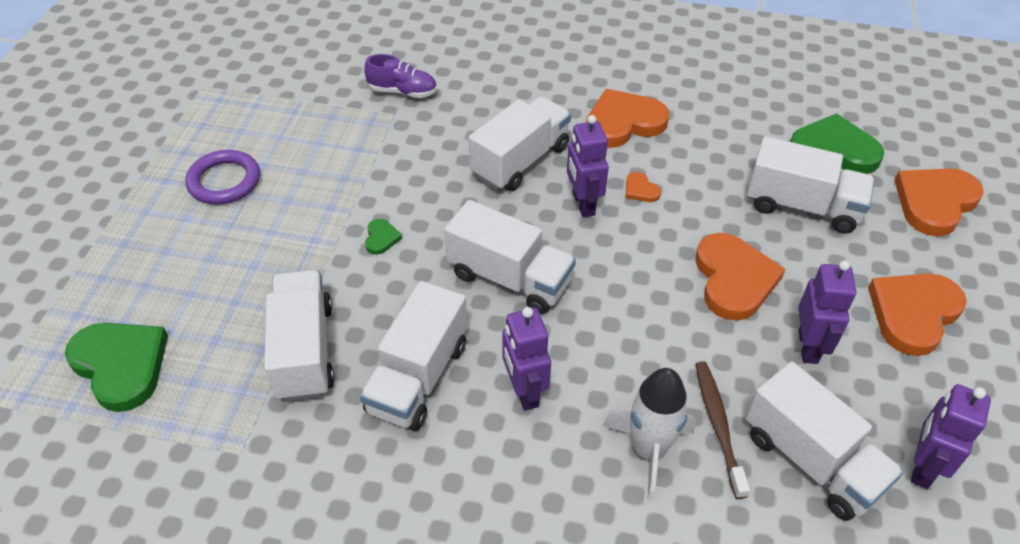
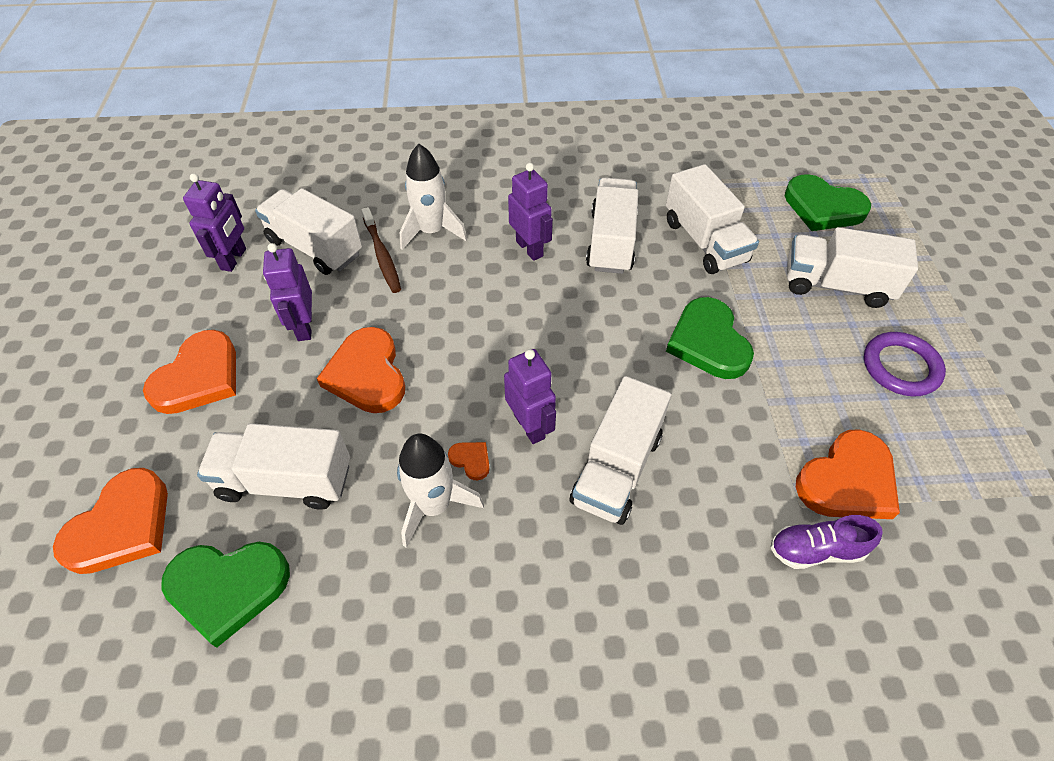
camera: 165 degrees right, 5 degrees up
(381, 238) = (708, 342): green heart -> green heart, size x2.28
(509, 278) = (574, 330): white truck -> white truck (836, 285)
(623, 123) = (510, 567): orange heart -> orange heart (847, 481)
(675, 167) = (434, 505): none -> white rocket

